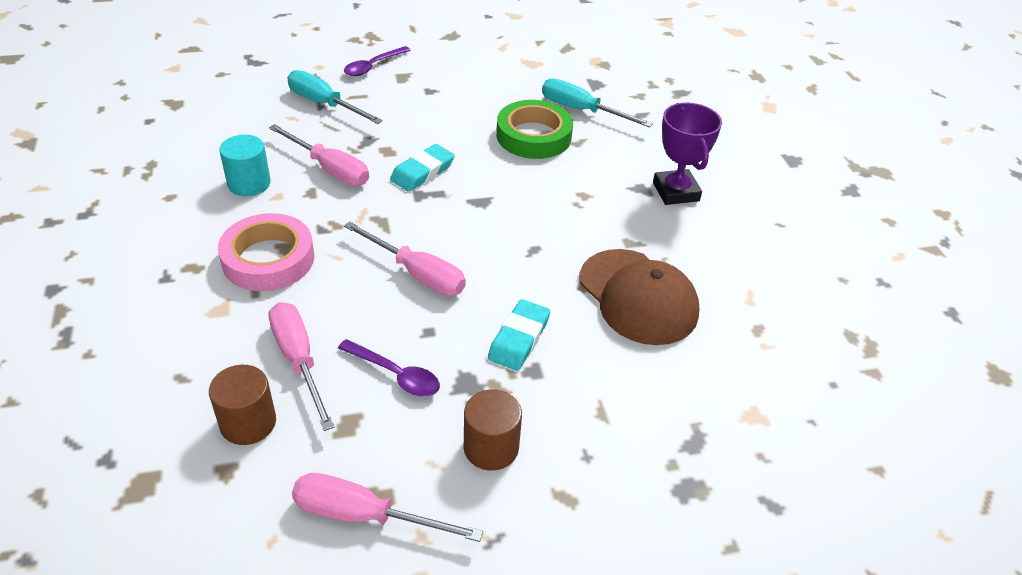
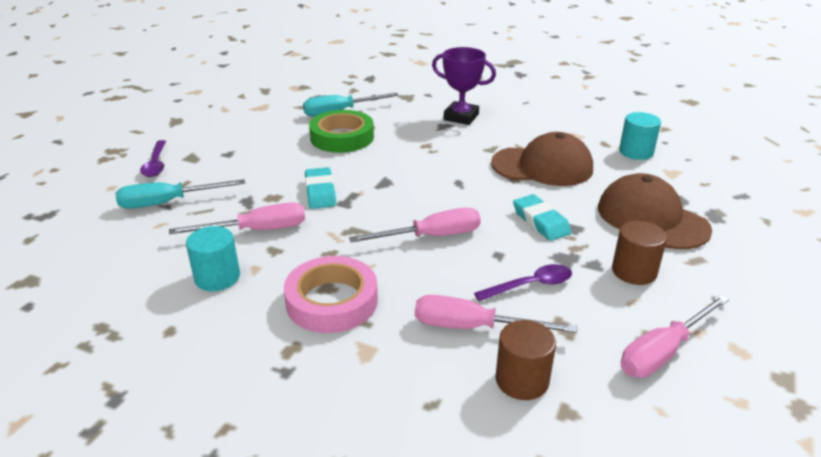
camera: 50 degrees left, 10 degrees down
(619, 429) = (652, 218): none -> brown cap
(769, 365) = (636, 152): none -> turquoise cylinder

